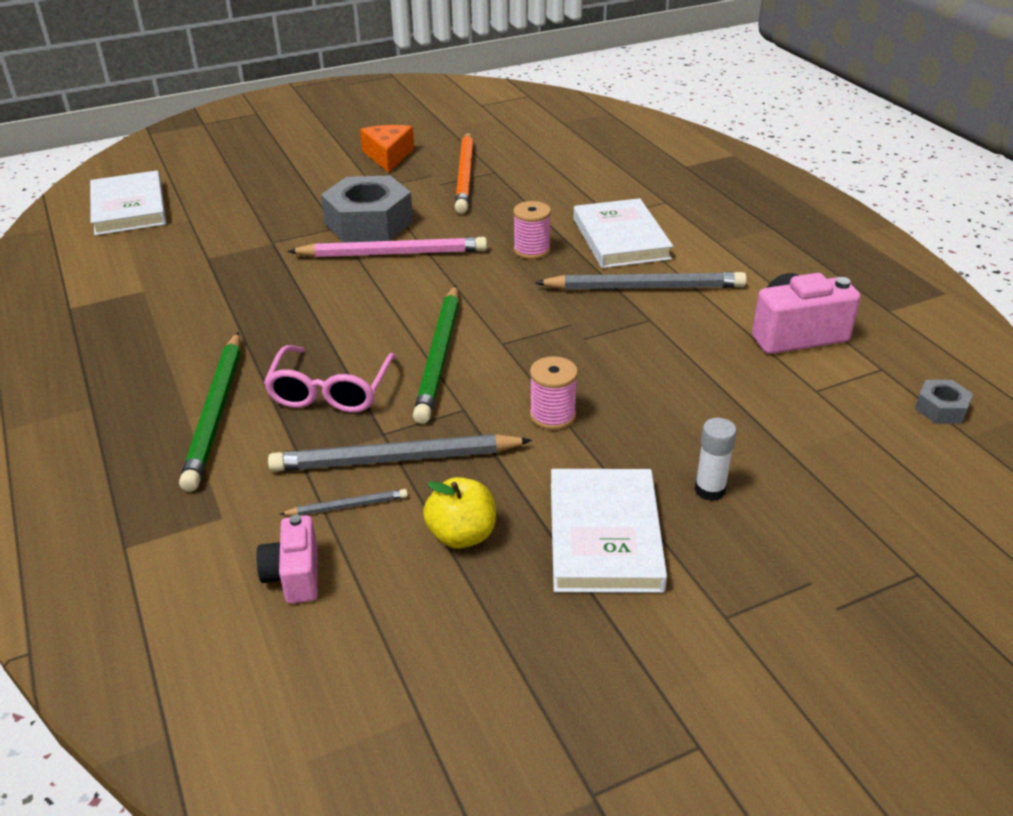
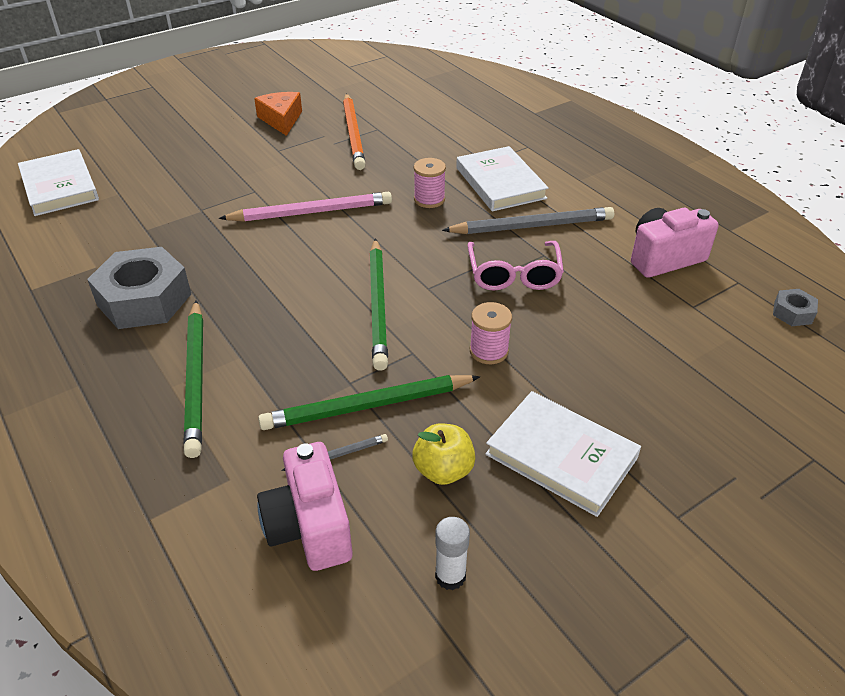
camera: 10 degrees left, 5 degrees up
(294, 576) = (309, 527): pink camera -> pink camera, size x1.60
(330, 391) = (293, 348): pink glasses -> pink glasses (514, 275)
(369, 223) = (282, 184): grey nut -> grey nut (144, 299)
(396, 459) = (368, 406): grey pencil -> green pencil
(604, 535) = (561, 456): white book -> white book turned 45 degrees counterclockwise
(710, 490) = (634, 404): white glue stick -> white glue stick (450, 576)

